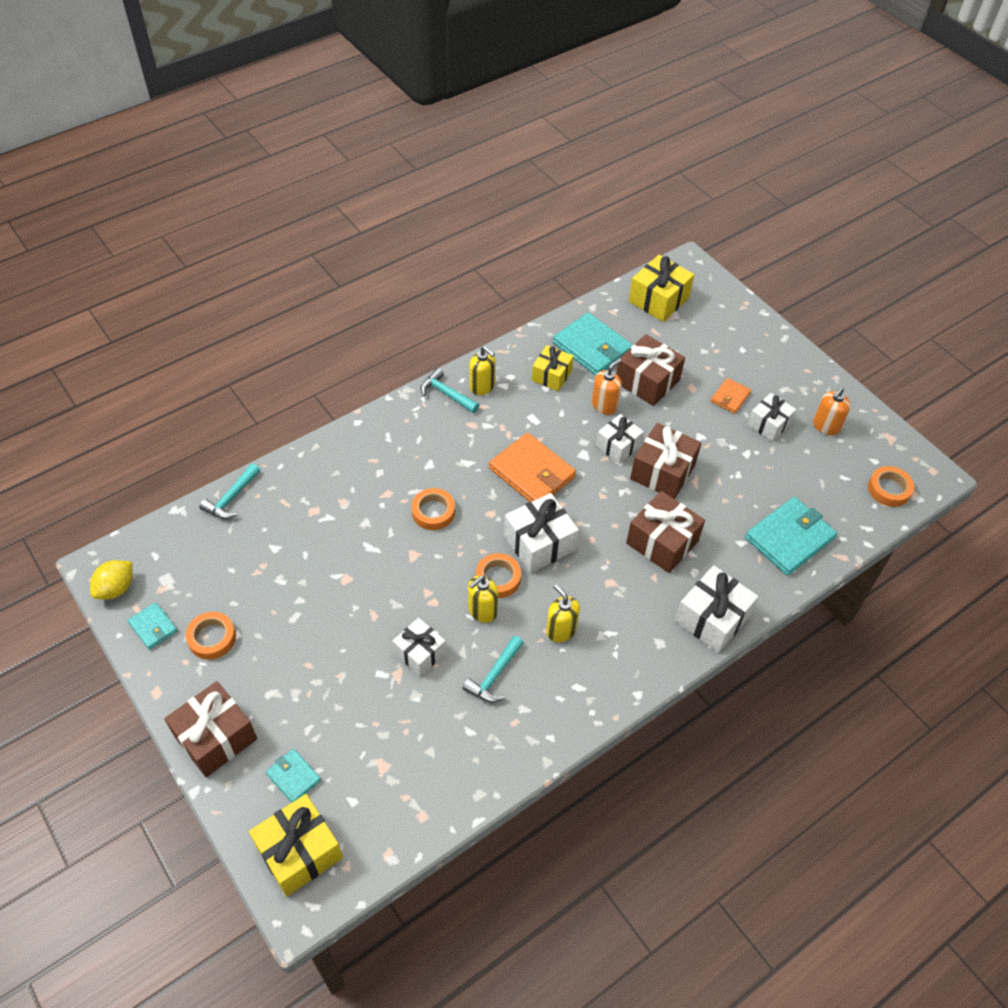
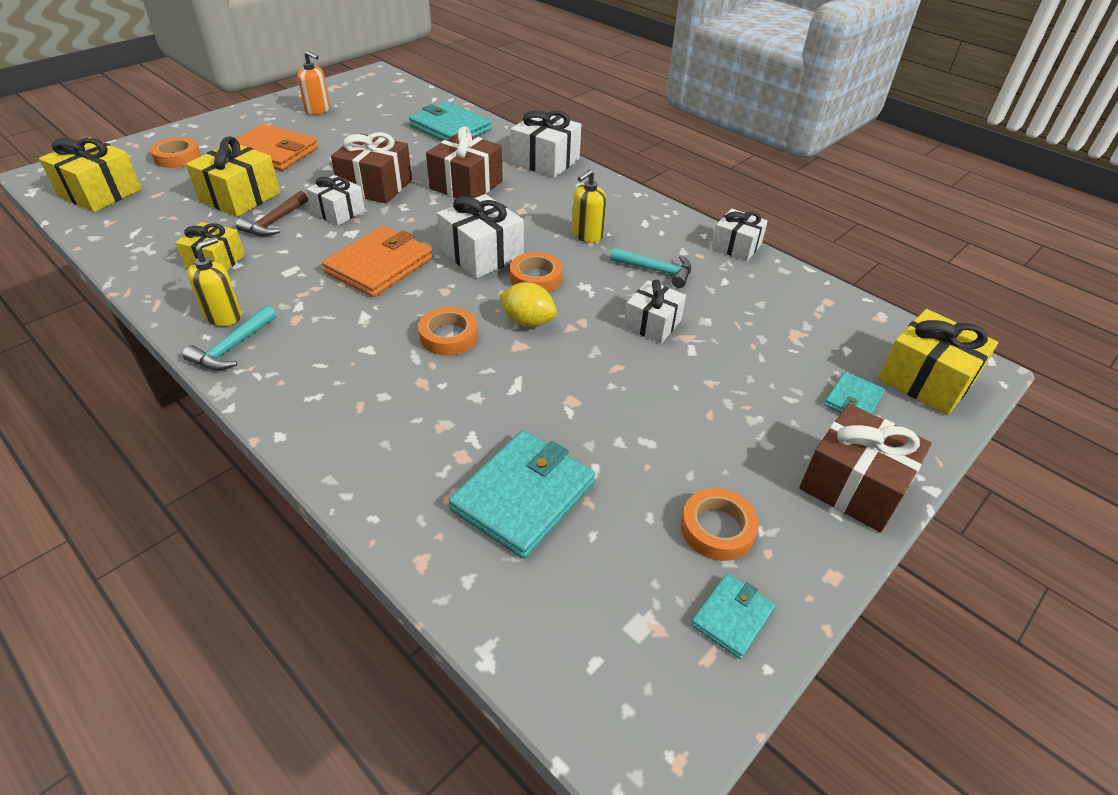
camera: 100 degrees left, 10 degrees down
(116, 588) = (682, 708): yellow lemon -> yellow lemon (528, 322)
(231, 498) = (449, 573): turquoise hammer -> none
(482, 610) = (581, 285): yellow soap dispenser -> none
(592, 347) = (171, 234): turquoise wallet -> turquoise wallet (523, 496)
(604, 405) = (274, 222): orange soap dispenser -> brown hammer
(647, 381) = (240, 197): brown gift -> yellow gift
(730, 397) = (273, 152): orange wallet -> orange wallet, size x1.90
(769, 424) = (313, 134): white gift -> white gift (736, 246)
(889, 489) = (391, 89): orange tape -> orange tape (177, 157)

